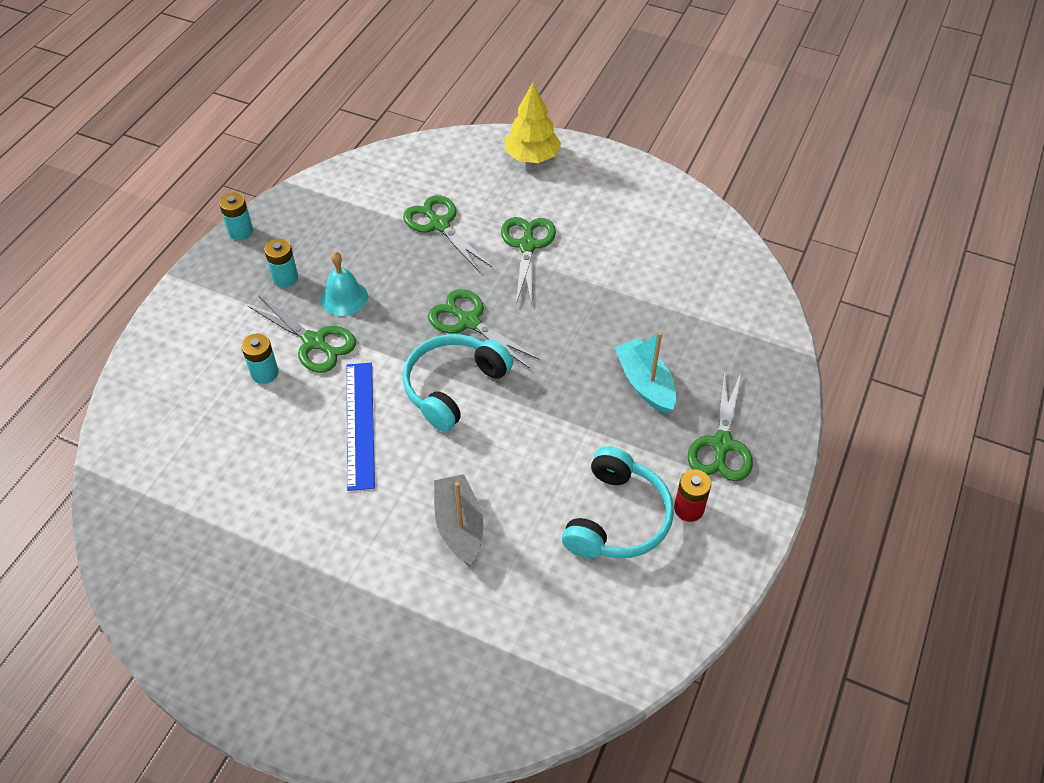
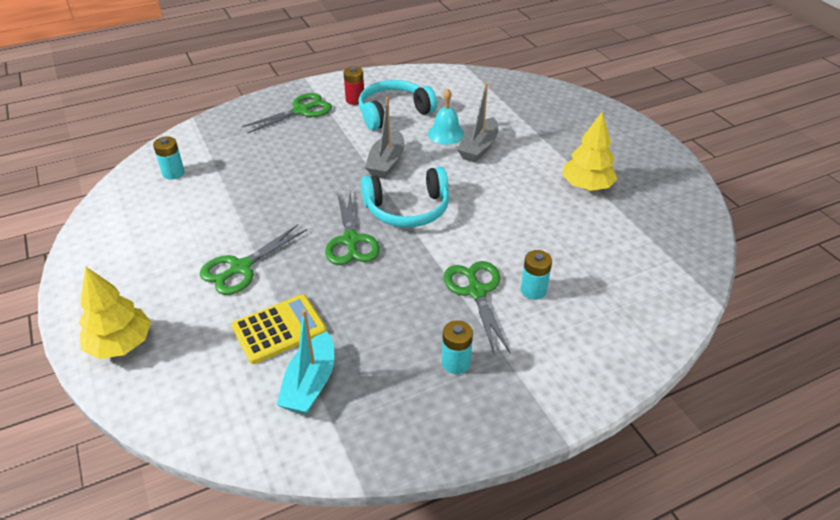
camera: 140 degrees left, 10 degrees down
(241, 231) = (460, 446): turquoise battery -> turquoise battery (173, 173)
(288, 545) = (587, 186): none -> yellow tree
(344, 298) = (422, 313): turquoise bell -> turquoise bell (446, 134)
(360, 424) = (490, 221): blue ruler -> none
(439, 225) = (279, 329): green scissors -> yellow calculator
(536, 431) = (386, 163): none -> grey boat
(645, 383) = (296, 151): turquoise boat -> turquoise boat (310, 384)

